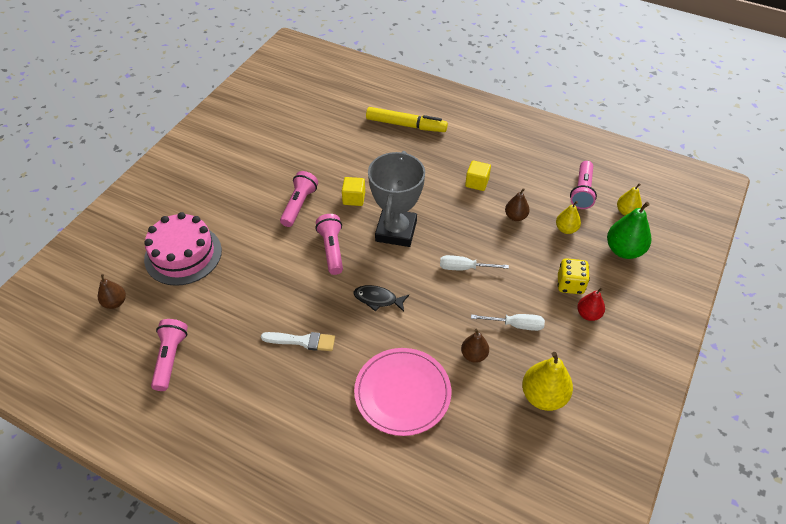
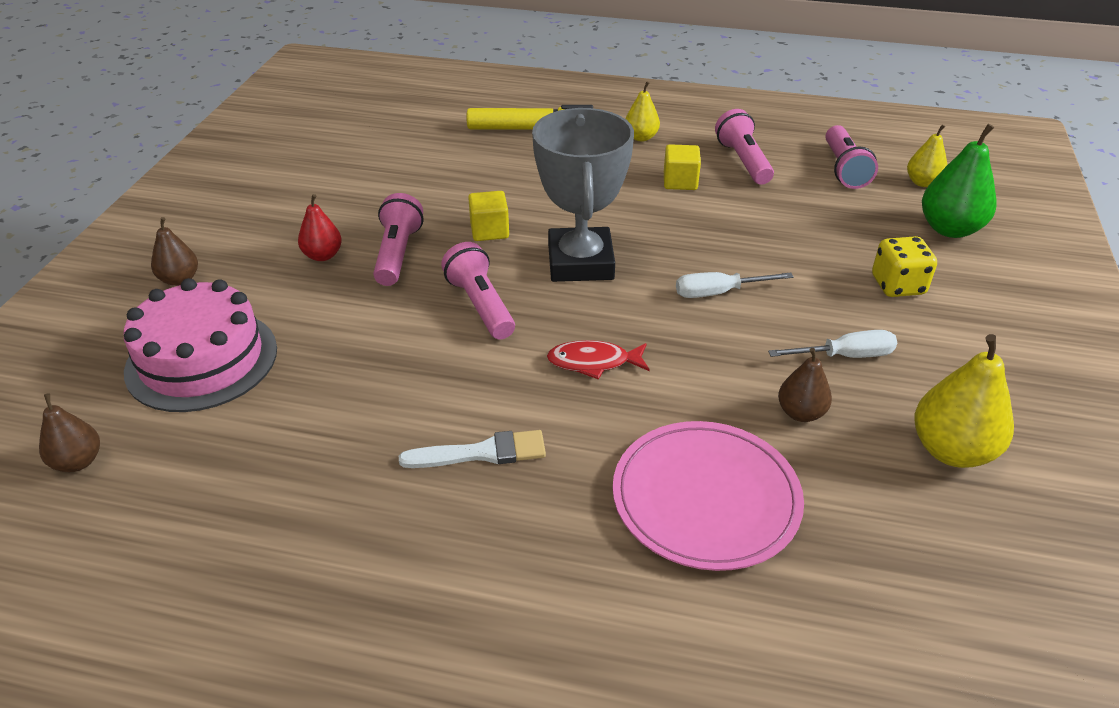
camera: 15 degrees left, 10 degrees down
(170, 358) = (222, 536): pink flashlight -> pink flashlight (743, 161)
(378, 299) = (593, 362): black fish -> red fish
(515, 216) = (763, 214): brown pear -> brown pear (180, 279)
(566, 229) = (848, 217): yellow pear -> yellow pear (641, 137)
(588, 314) = (950, 320): red pear -> red pear (323, 255)

